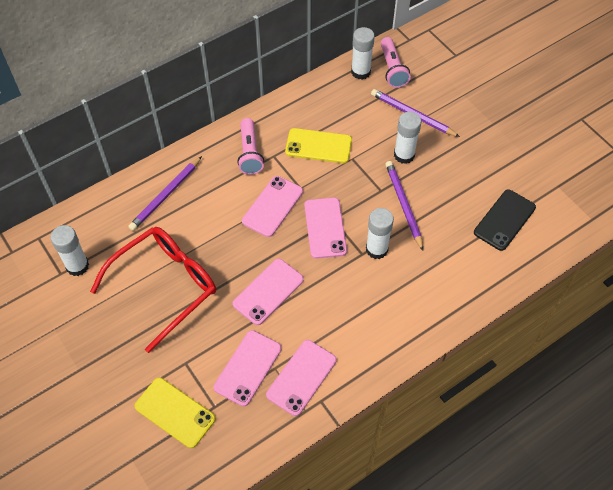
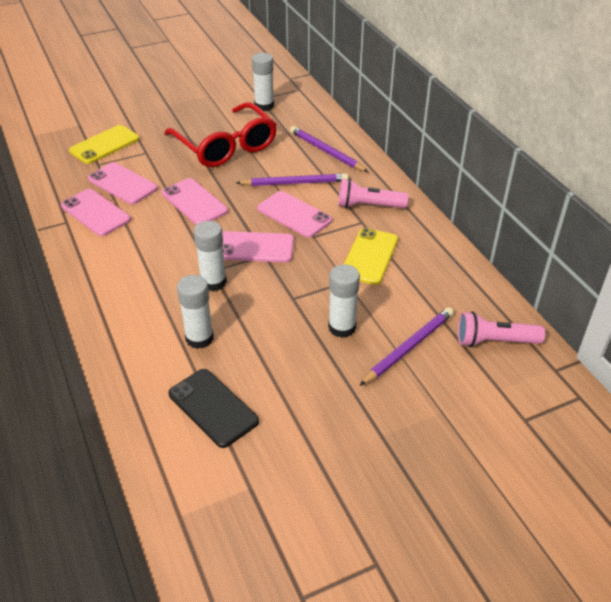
camera: 100 degrees right, 15 degrees down
(360, 72) = (489, 309): white glue stick -> white glue stick (199, 338)
(404, 205) = (266, 314): purple pencil -> purple pencil (294, 183)

